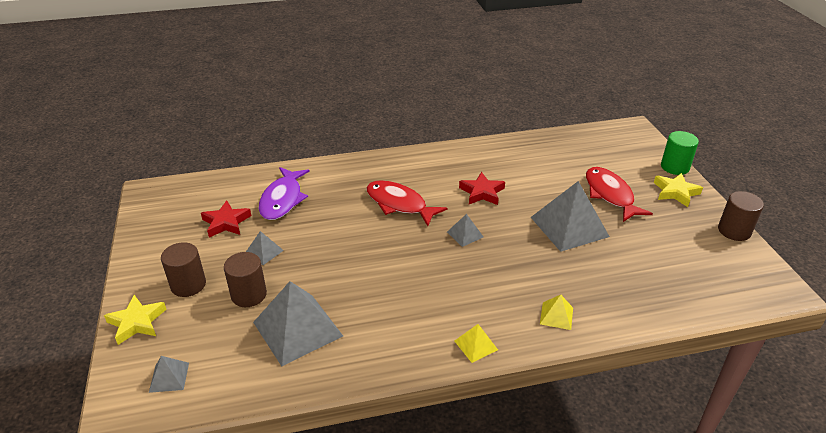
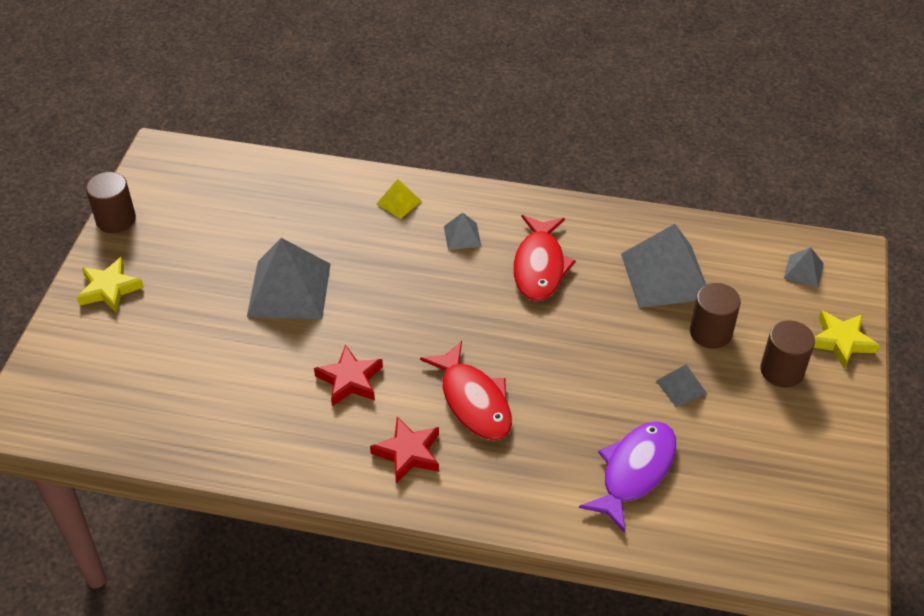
camera: 155 degrees left, 10 degrees up
(226, 223) = (724, 456): red star -> red star (408, 453)
(465, 234) = (420, 323): grey pyramid -> grey pyramid (462, 236)
(476, 345) = (496, 203): yellow pyramid -> none
(610, 195) = (192, 315): red fish -> red fish (539, 266)
(675, 167) = (57, 326): green cylinder -> none

